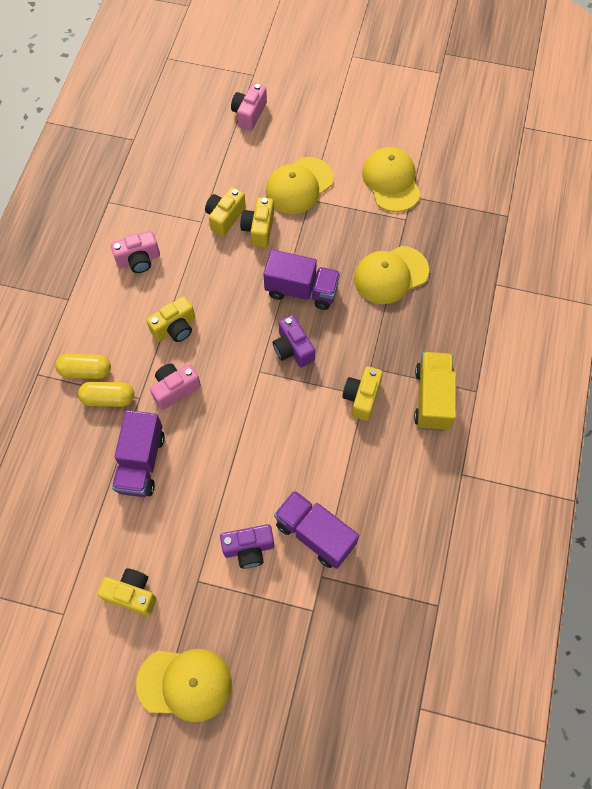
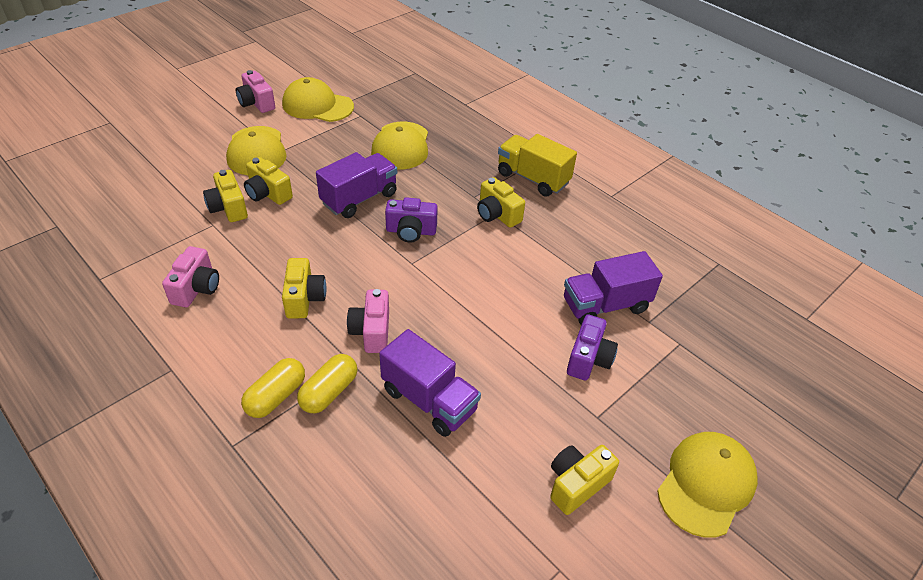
camera: 60 degrees left, 20 degrees down
(249, 114) = (145, 143): pink camera -> pink camera (256, 103)

